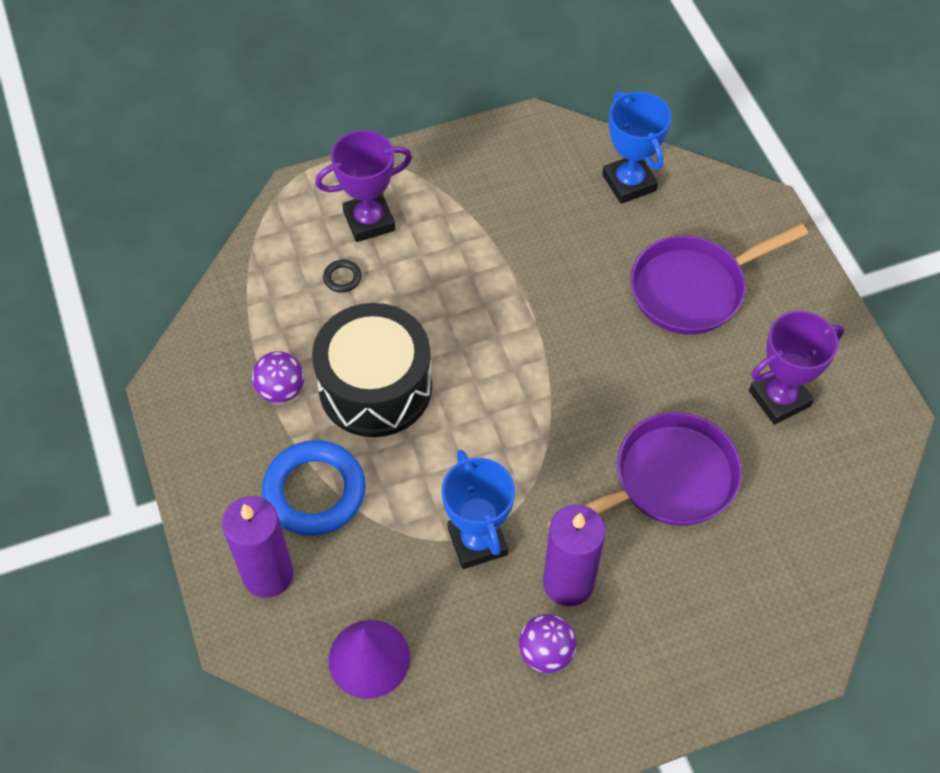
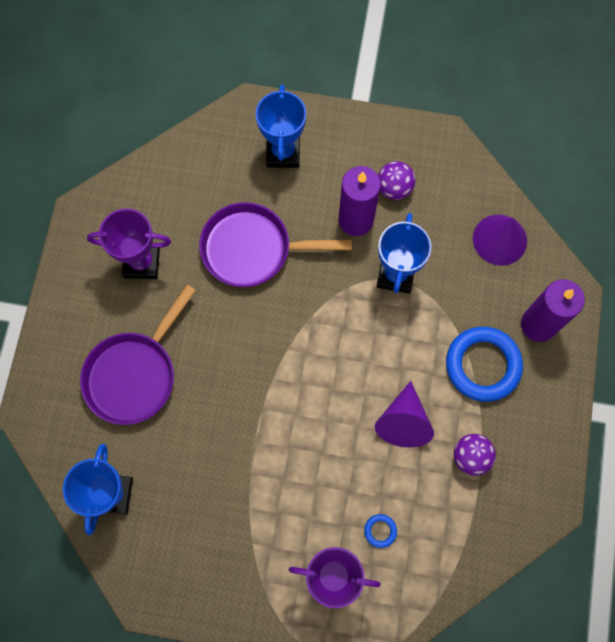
camera: 150 degrees left, 15 degrees up
(342, 278) = (380, 531): black ring -> blue ring
(375, 387) = (403, 421): black drum -> purple cone
(693, 289) = (134, 374): purple pan -> purple pan turned 120 degrees clockwise
(719, 621) = (283, 153): none -> blue trophy

